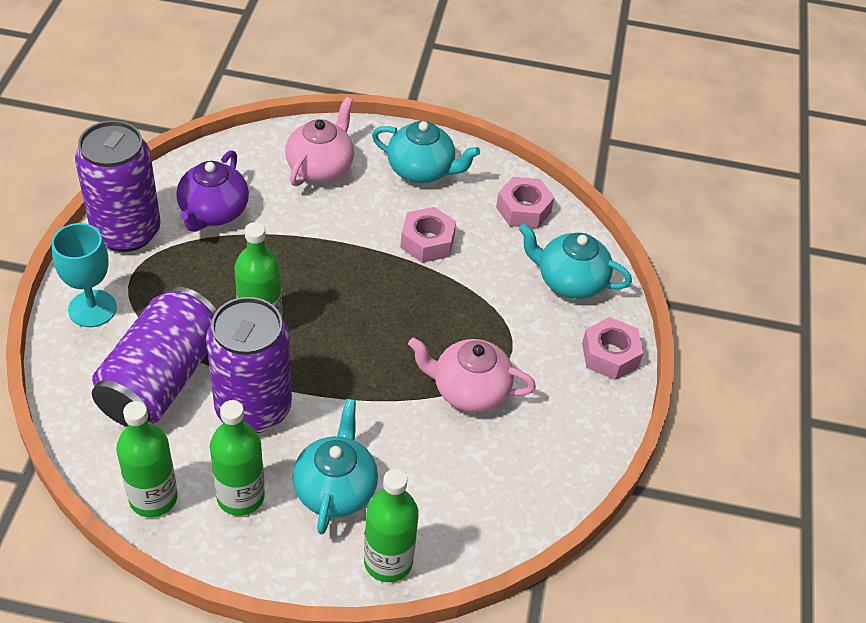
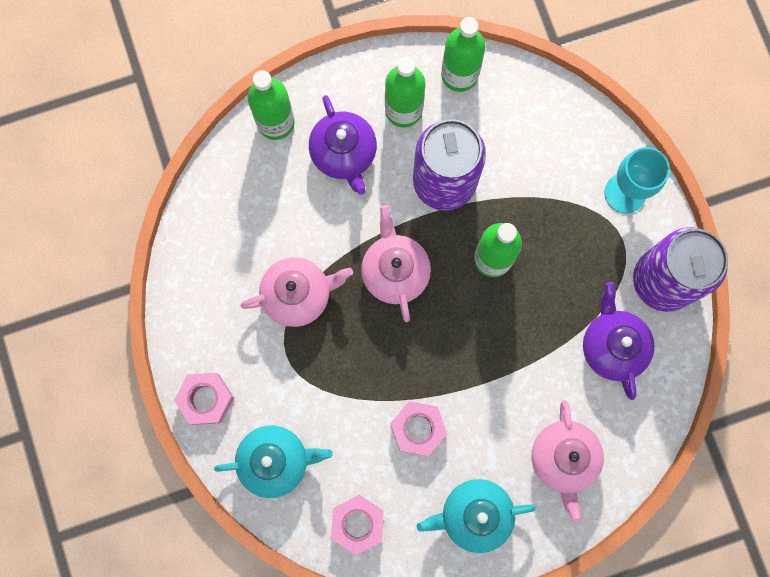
camera: 155 degrees right, 30 degrees up
(161, 379) = (526, 165): purple can -> none
(335, 489) = (344, 154): turquoise teapot -> purple teapot
(360, 361) = (395, 271): none -> pink teapot

